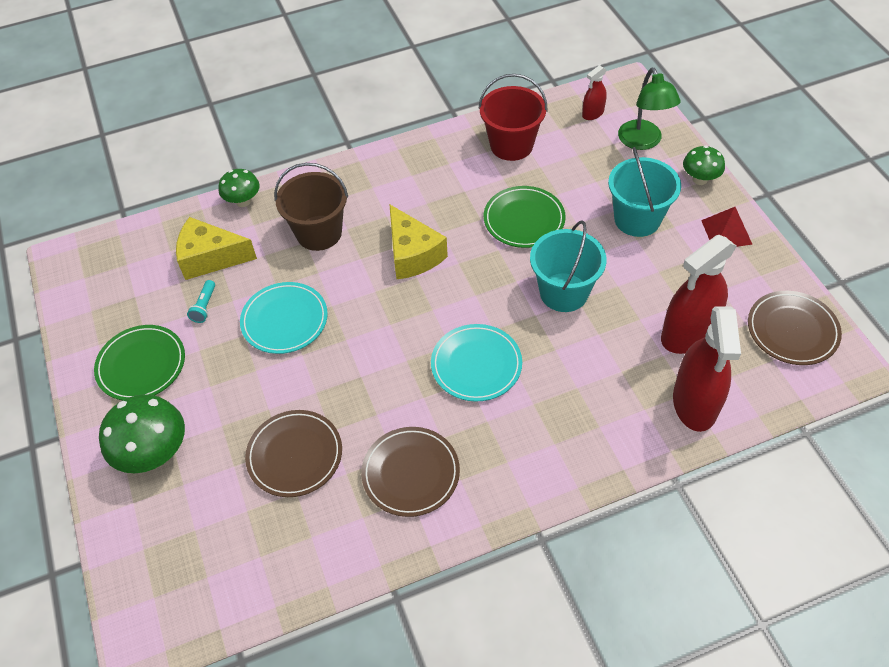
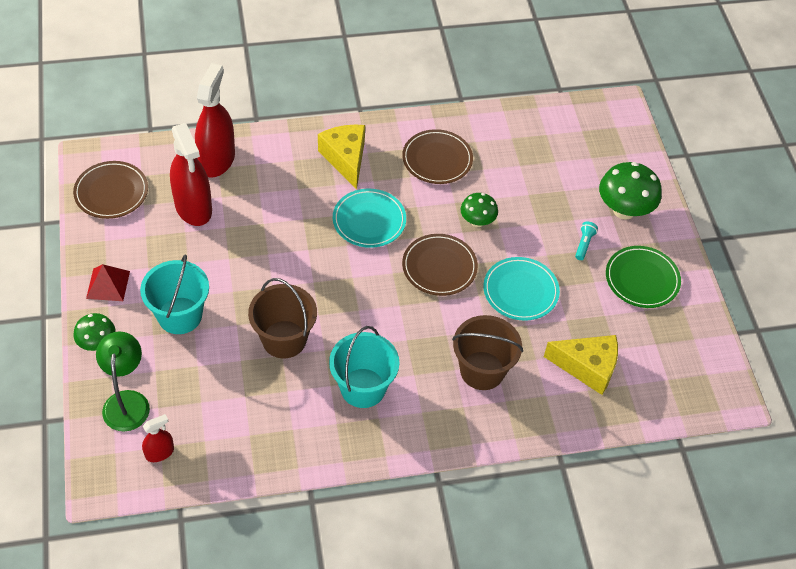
camera: 175 degrees left, 0 degrees up
(204, 306) = (591, 319): turquoise flashlight -> turquoise flashlight (584, 244)
(243, 201) = (556, 425): green mushroom -> green mushroom (477, 221)
(295, 455) = (519, 188): brown plate -> brown plate (439, 267)
(413, 254) = (397, 327): yellow cheese -> yellow cheese (345, 159)
(511, 145) = (264, 430): red bucket -> none
(524, 220) = (284, 339): green plate -> brown bucket
(564, 292) = (276, 262): turquoise bucket -> turquoise bucket (363, 388)
(688, 334) = (193, 207): red spray bottle -> red spray bottle turned 90 degrees clockwise

